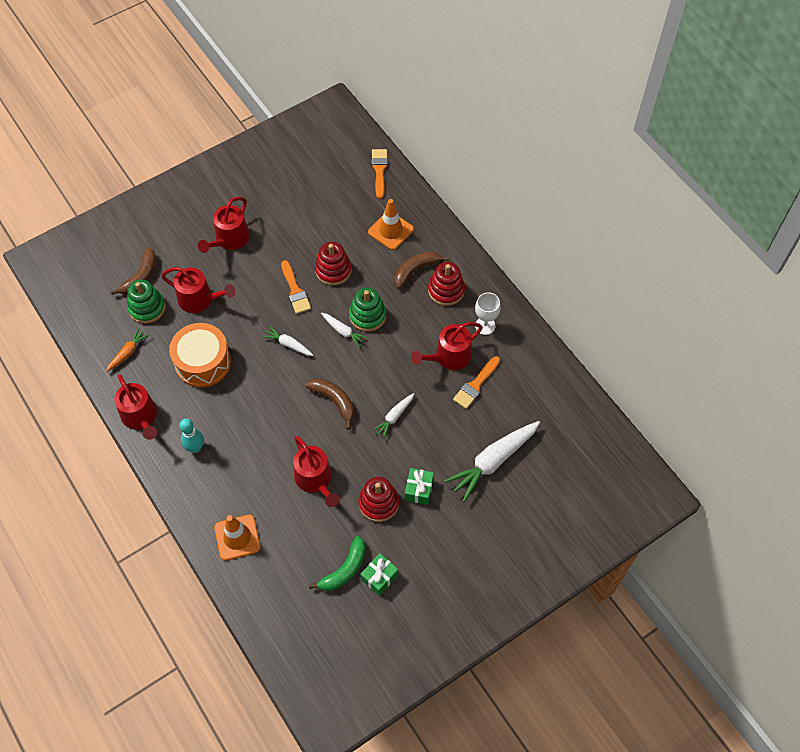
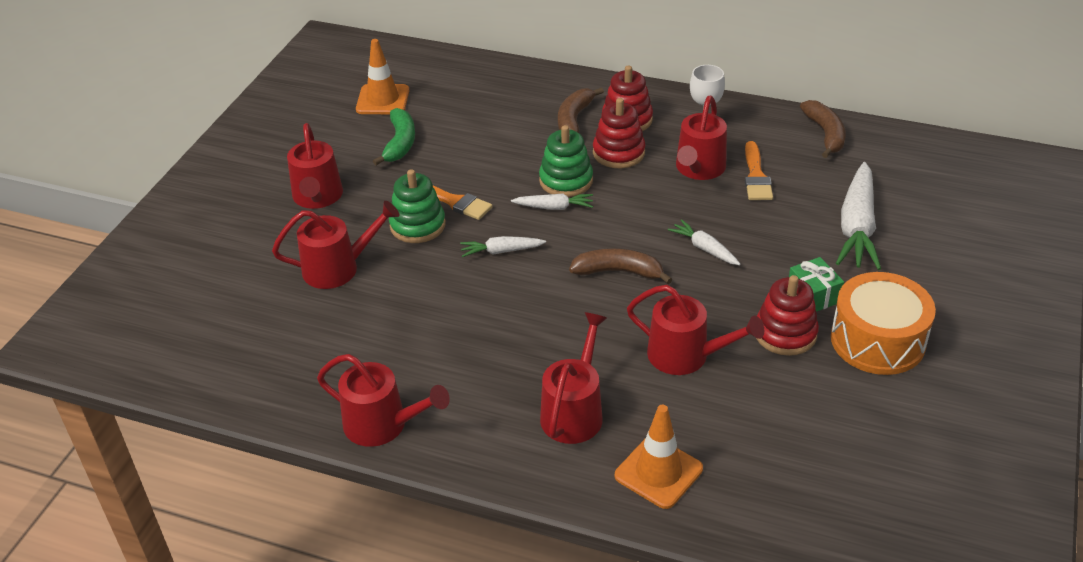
camera: 35 degrees left, 20 degrees down
(128, 352) = (291, 369): orange carrot -> none
(141, 277) = (231, 286): brown banana -> brown banana (825, 134)
(147, 308) = (272, 311): green stacking toy -> green stacking toy (417, 225)
(195, 448) = (495, 413): turquoise bowling pin -> none
(203, 362) = (409, 324): orange drum -> orange drum (877, 340)
(231, 474) = (574, 412): none -> red watering can
(333, 270) = (479, 163): red stacking toy -> red stacking toy (618, 153)
(344, 570) = (828, 421): green banana -> green banana (400, 143)
(379, 170) = (436, 64): orange brush -> none
(379, 577) = (876, 402): green gift -> none
(390, 231) = (507, 103): orange traffic cone -> orange traffic cone (383, 100)
(394, 417) = (704, 248): white carrot -> white carrot turned 135 degrees clockwise

